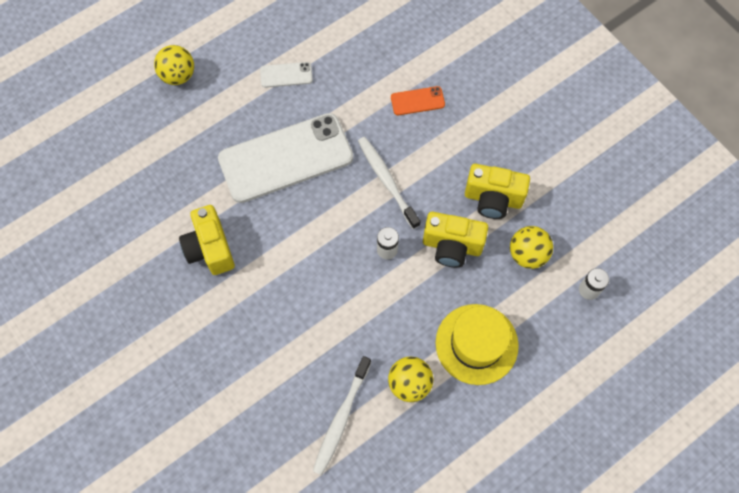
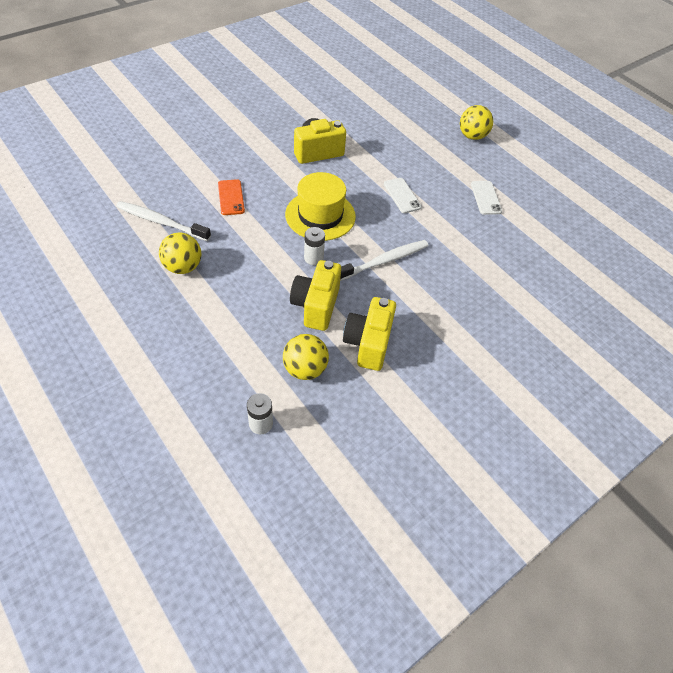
camera: 85 degrees right, 15 degrees down
(286, 158) = (402, 195): white phone -> white phone, size x0.42
(417, 101) = (475, 288): orange phone -> orange phone (231, 197)
(476, 344) = (213, 318): yellow hat -> yellow hat (320, 215)

